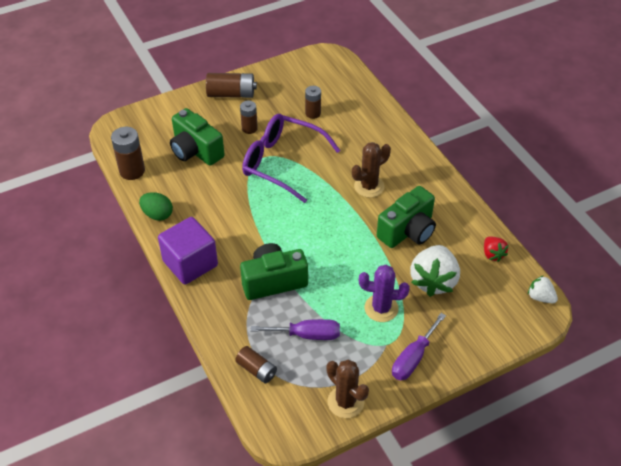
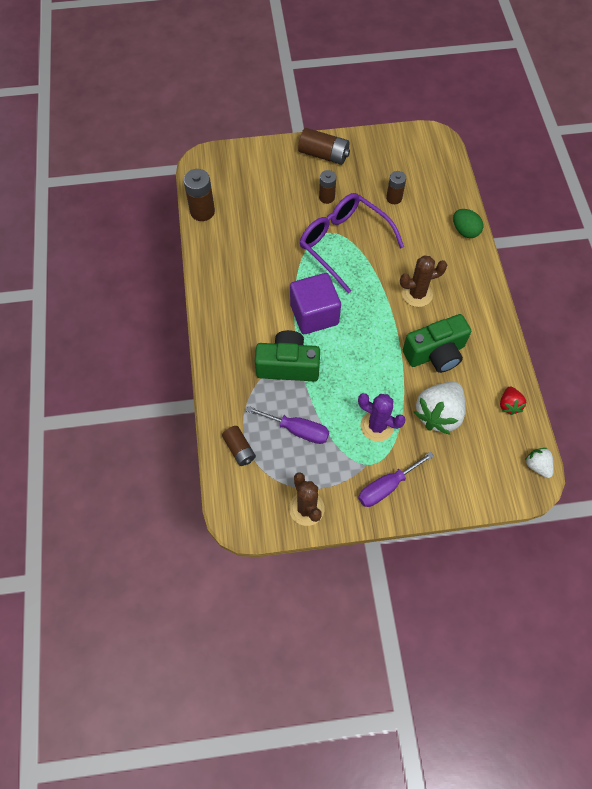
camera: 20 degrees right, 15 degrees up
(157, 214) = (209, 264): green egg -> green egg (465, 231)
(190, 263) = (220, 323): purple cube -> purple cube (314, 314)
(196, 151) = (267, 207): green camera -> none

